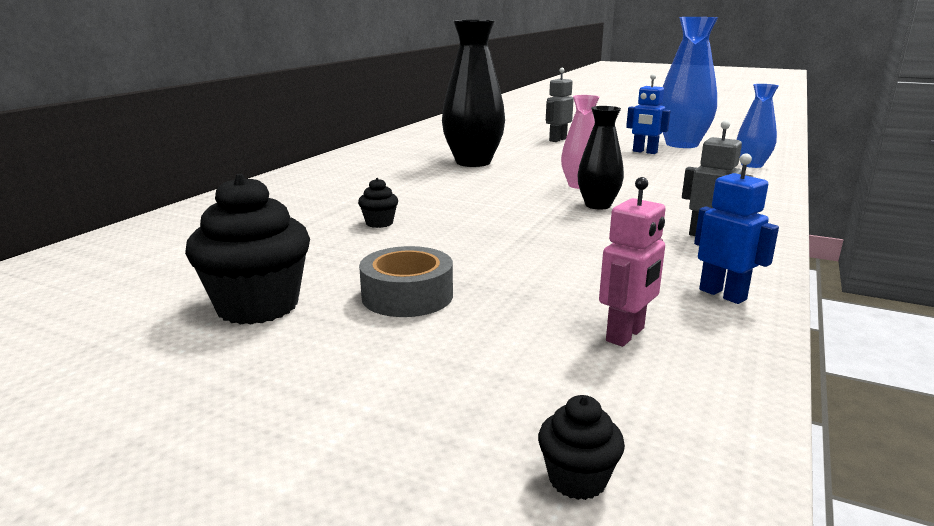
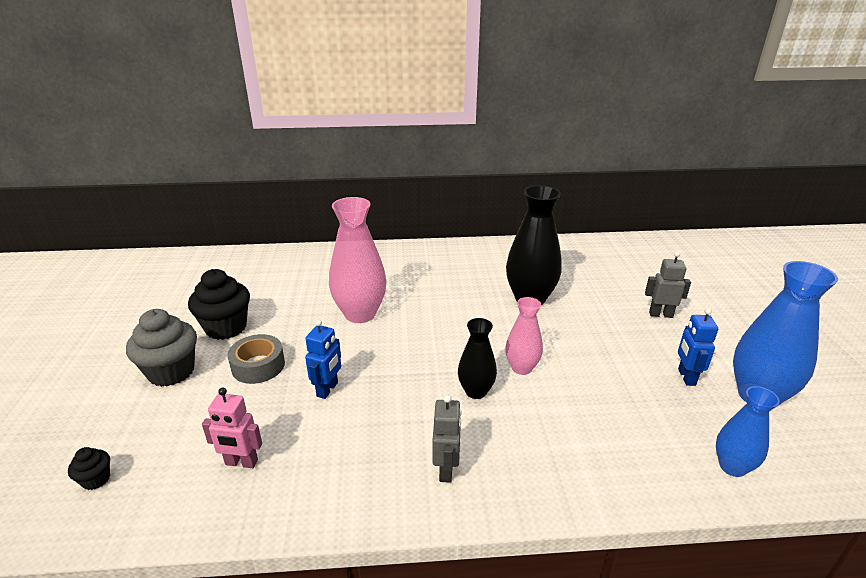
camera: 60 degrees right, 10 degrees up
(319, 368) = (171, 372): none -> grey cupcake
(379, 223) = (360, 314): black cupcake -> pink vase
(723, 294) = (324, 497): blue robot -> blue robot (328, 389)

